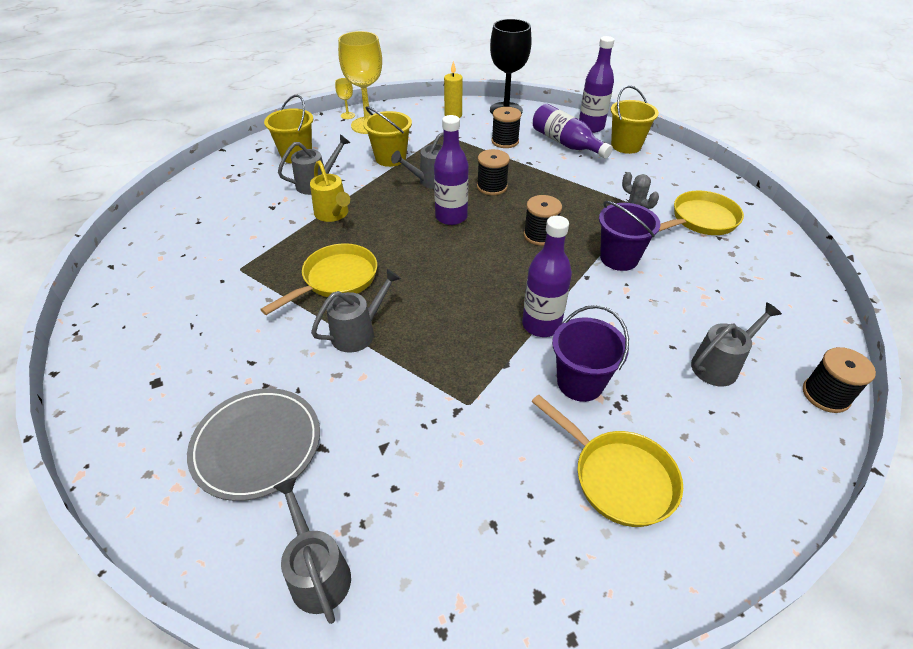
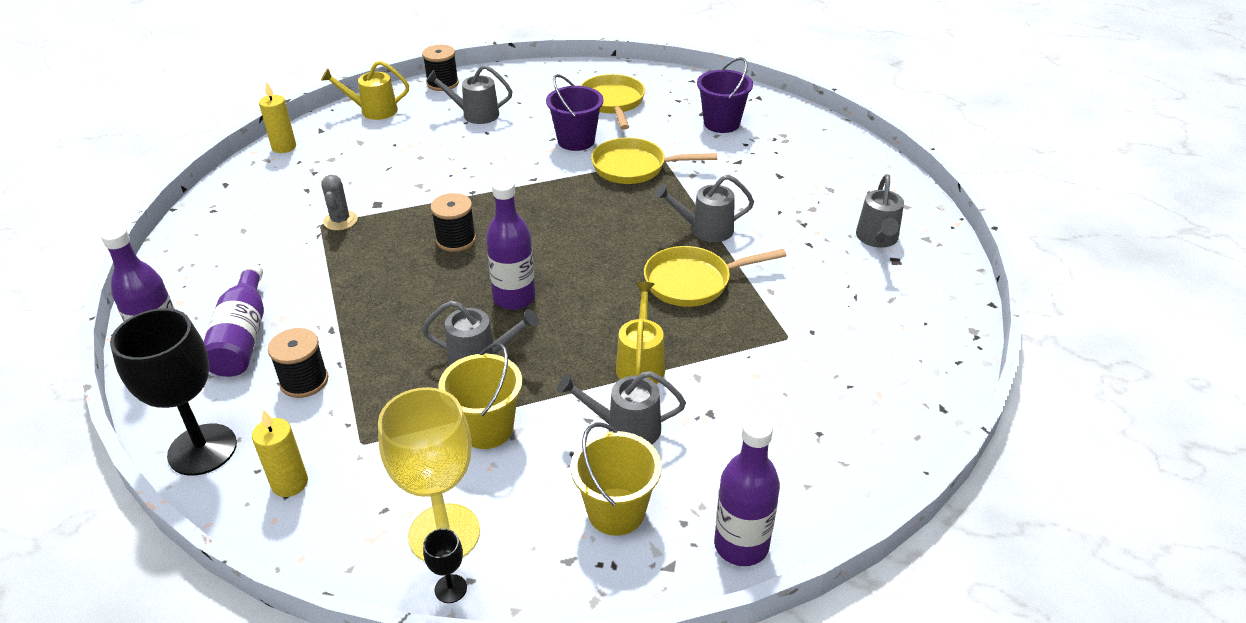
camera: 145 degrees left, 5 degrees down
(257, 445) = (824, 193): grey plate -> none
(317, 571) = (810, 132): grey watering can -> grey watering can (877, 239)
(347, 115) = (450, 589): yellow goblet -> black goblet
(492, 187) = (423, 315): black spool -> none
(541, 325) = (556, 177): purple bottle -> purple bottle (741, 545)
(619, 258) = (423, 193): purple bucket -> purple bucket (721, 123)
(626, 146) = (187, 298): yellow bucket -> none
(700, 220) = (298, 190): yellow pan -> yellow pan (634, 167)
(782, 246) = (284, 147): none -> yellow candle
(804, 317) = (373, 111): none -> yellow watering can

